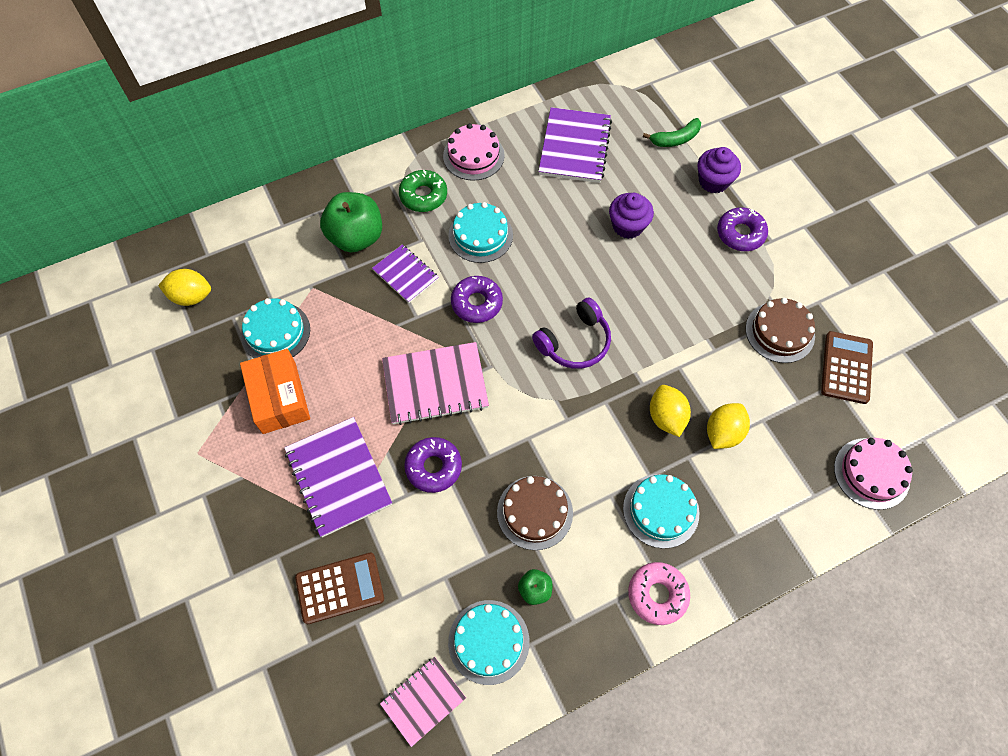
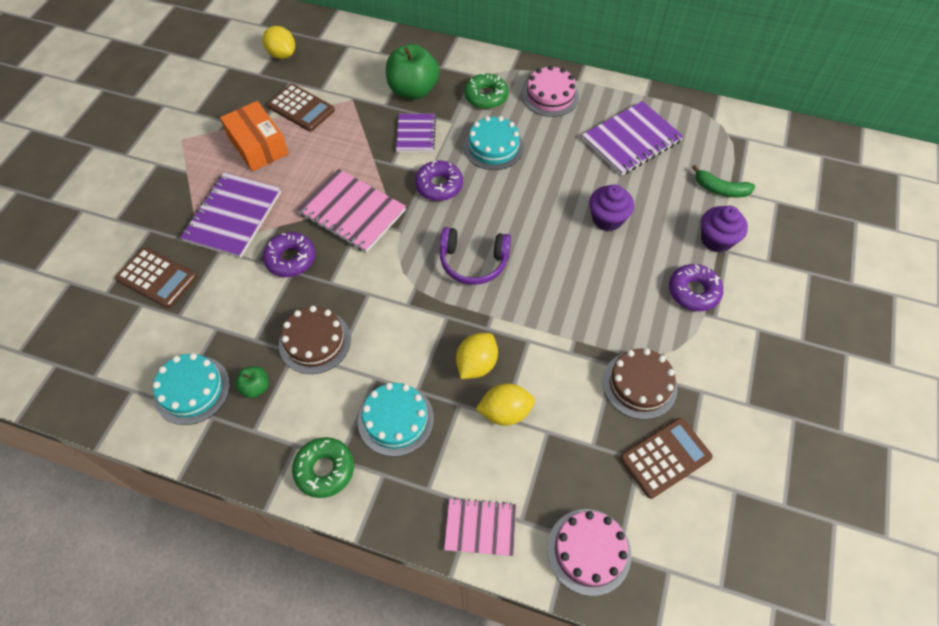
camera: 45 degrees right, 5 degrees down
(275, 332) = (301, 108): turquoise cake -> brown calculator
(279, 397) = (258, 145): orange box -> orange box turned 60 degrees counterclockwise
(423, 701) = (117, 385): pink notebook -> pink notebook (480, 527)
(657, 594) = (324, 469): pink donut -> green donut

